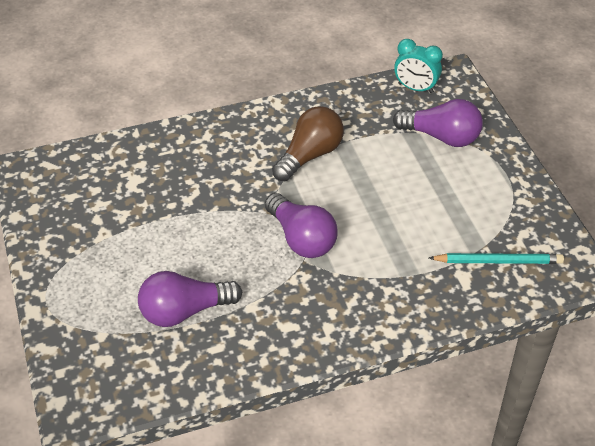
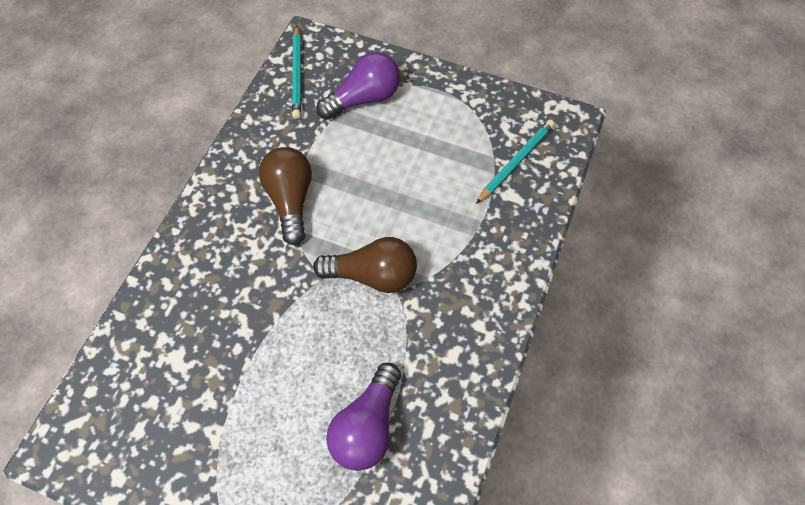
camera: 50 degrees left, 15 degrees up
(301, 238) = (372, 275): purple light bulb -> brown light bulb
(415, 88) = (297, 74): turquoise clock -> turquoise pencil

